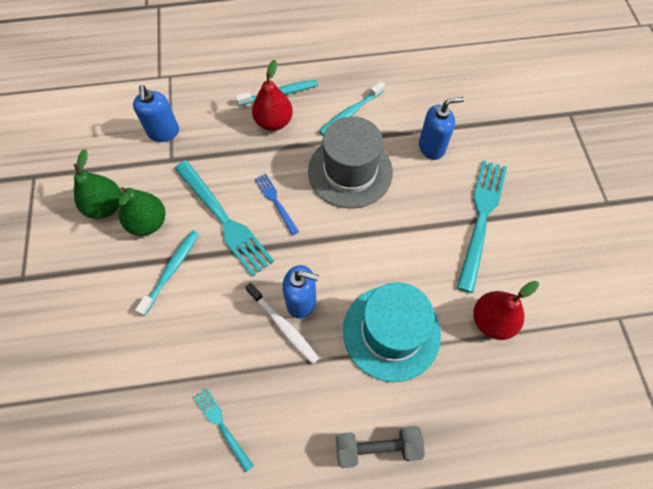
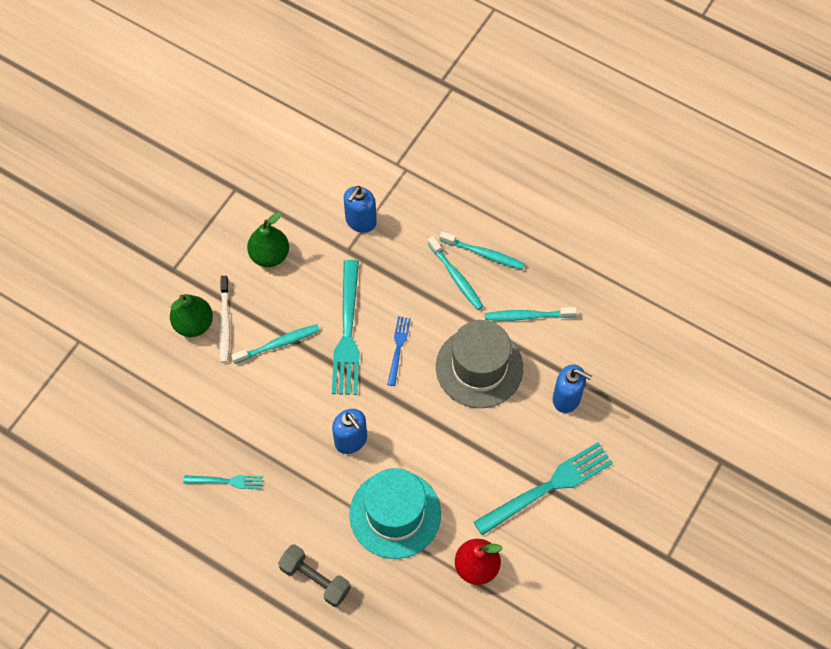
camera: 40 degrees right, 0 degrees up
(148, 223) = (290, 292): green pear -> green pear (193, 324)
(221, 426) = (227, 481): turquoise fork -> turquoise fork turned 90 degrees clockwise
(274, 122) = (456, 277): red pear -> turquoise toothbrush
(283, 326) = (323, 448): white toothbrush -> white toothbrush (224, 323)

